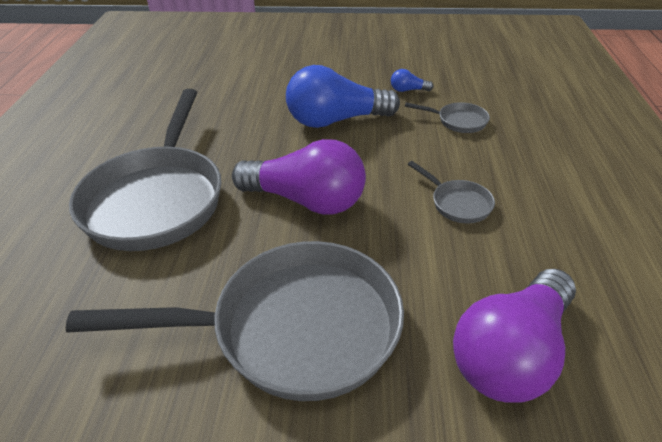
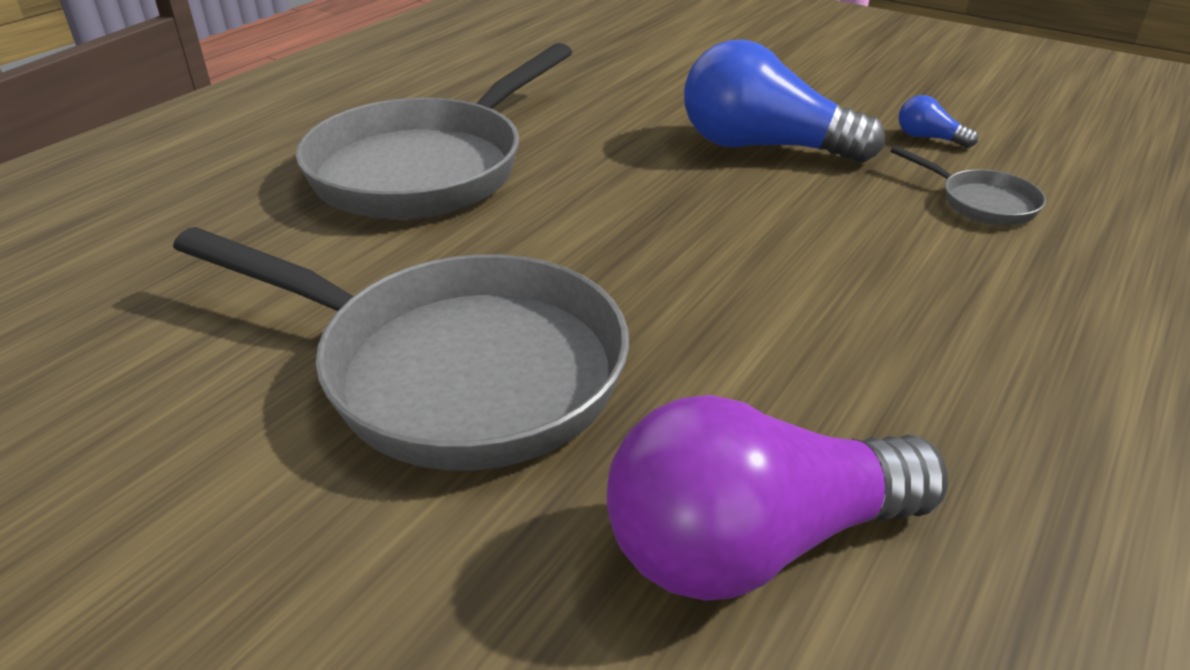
camera: 30 degrees right, 5 degrees down
(306, 201) = (620, 230): purple light bulb -> none
(457, 203) = (865, 311): grey pan -> none

